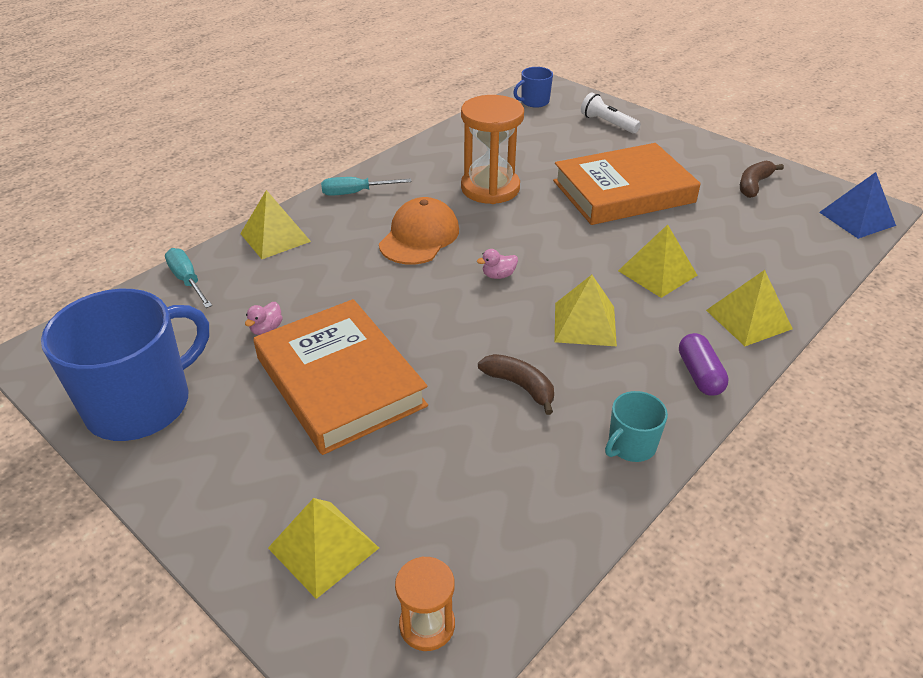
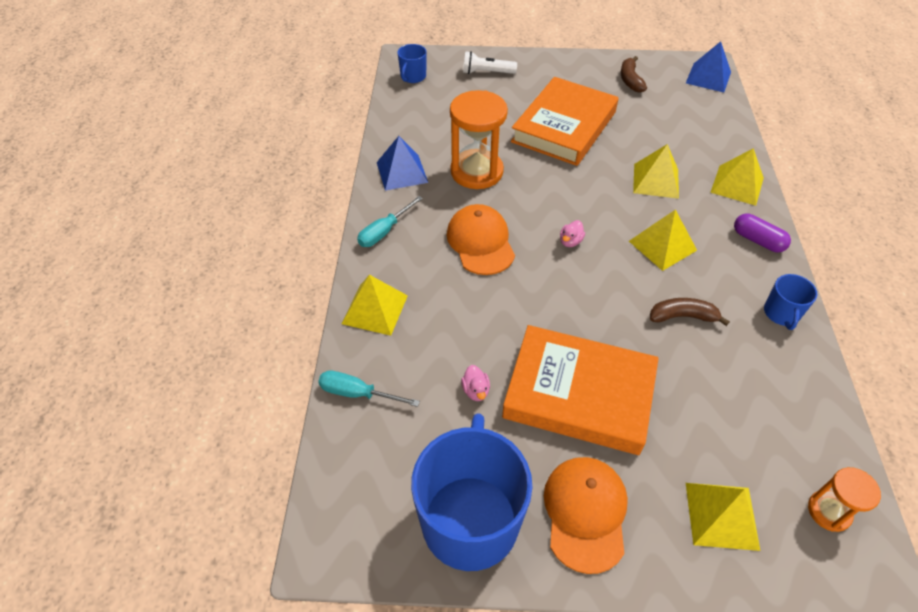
camera: 40 degrees left, 10 degrees up
(221, 461) = (585, 513): none -> orange cap
(427, 161) = (402, 172): none -> blue pyramid
(631, 445) = (781, 313): turquoise mug -> blue mug

